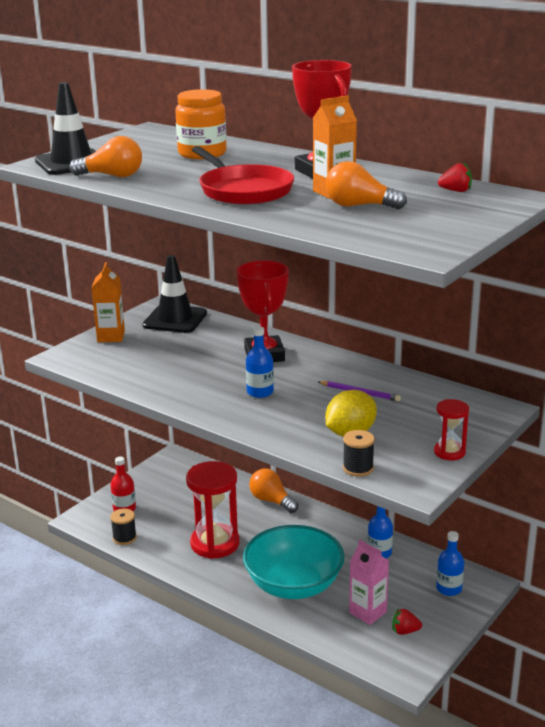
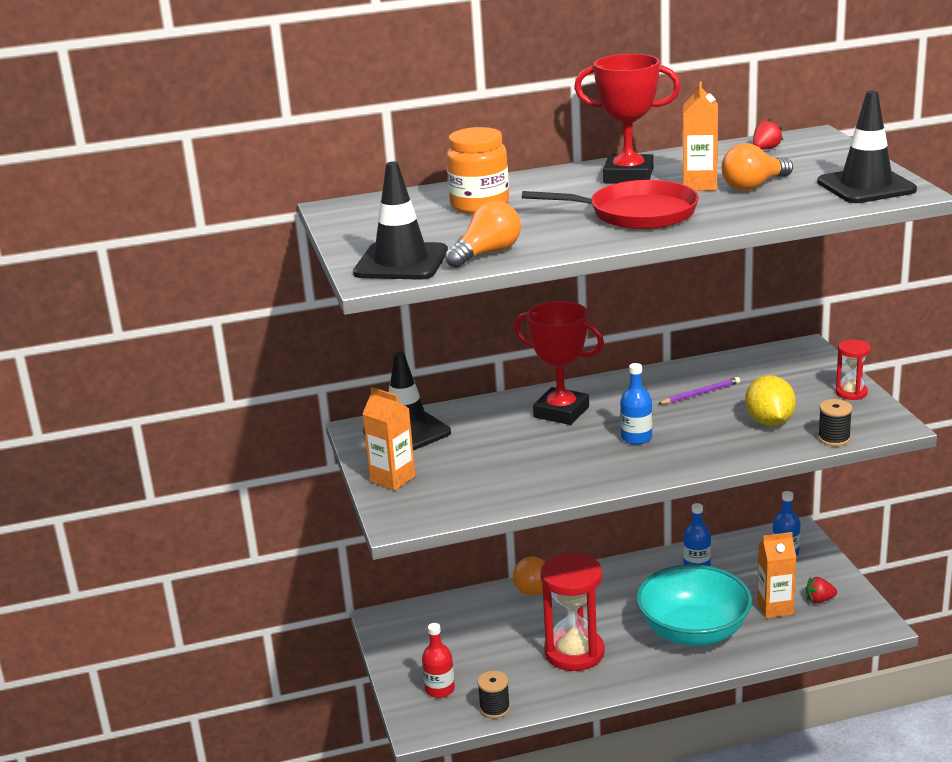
camera: 50 degrees left, 0 degrees up
(368, 612) = (775, 608): pink carton -> orange carton
(405, 631) = (819, 600): red strawberry -> red strawberry turned 45 degrees clockwise
(418, 237) = (866, 186): none -> black traffic cone

